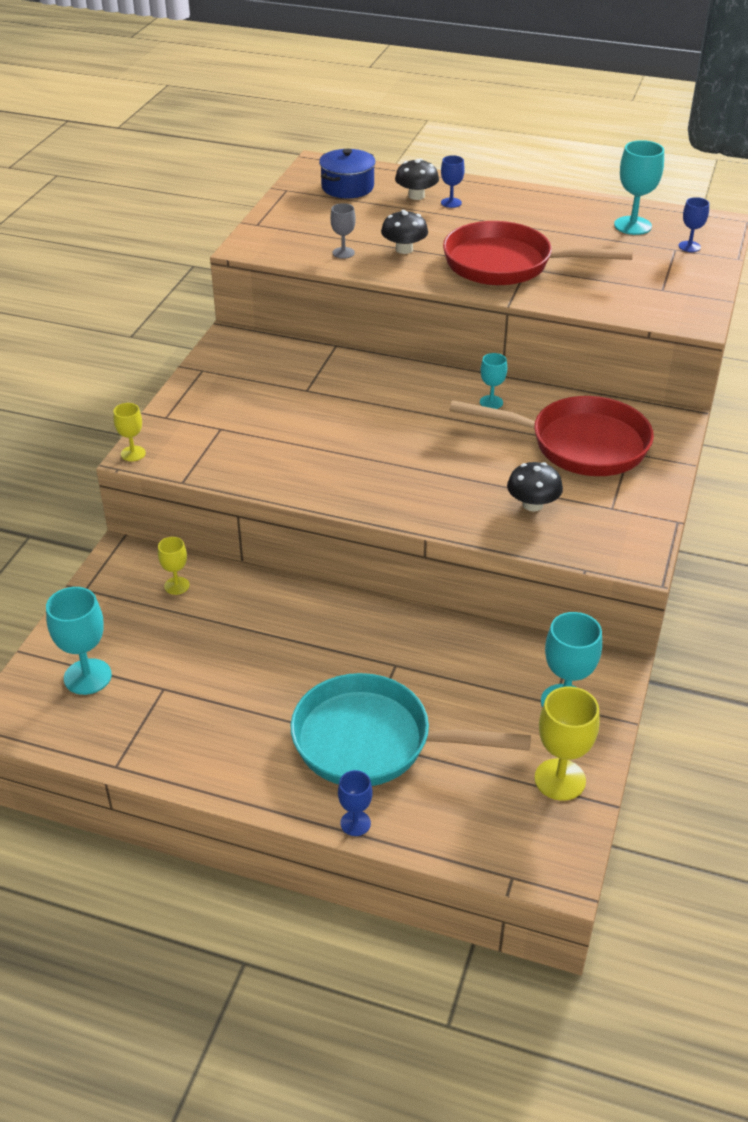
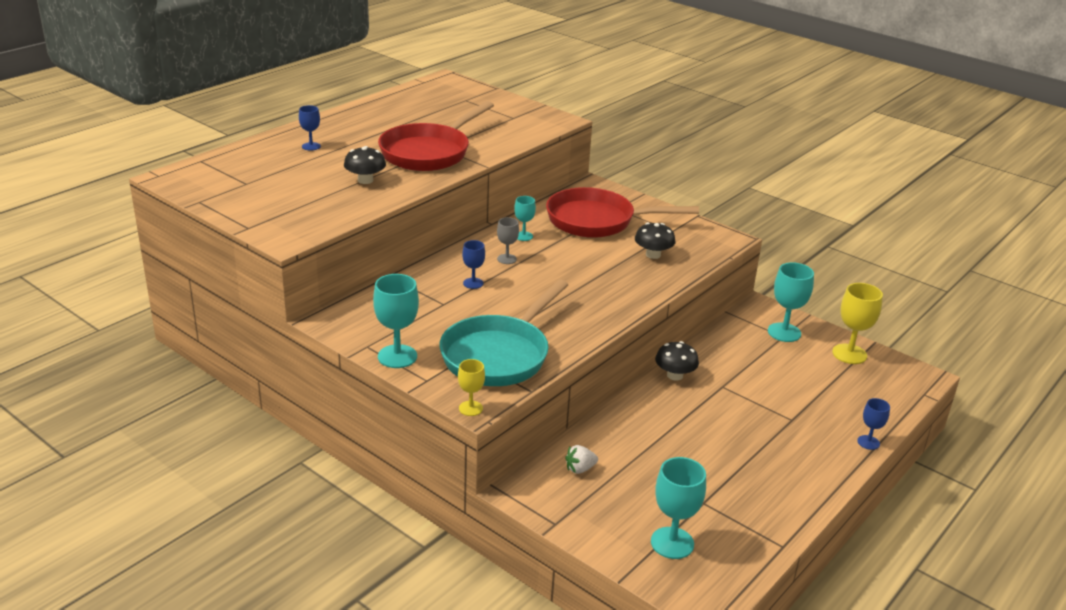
camera: 70 degrees left, 10 degrees down
(176, 586) = (580, 469): yellow goblet -> white strawberry
(343, 253) = (343, 203): grey goblet -> grey goblet (507, 259)
(347, 187) = (231, 176): blue pot -> none
(373, 741) = (795, 415): turquoise pan -> turquoise pan (499, 355)
(416, 196) = (282, 155): black mushroom -> black mushroom (674, 375)
(579, 445) = (597, 221): red pan -> red pan turned 120 degrees counterclockwise
(632, 226) = (420, 102): turquoise goblet -> turquoise goblet (397, 356)
(689, 246) = (466, 95): blue goblet -> blue goblet (473, 283)

